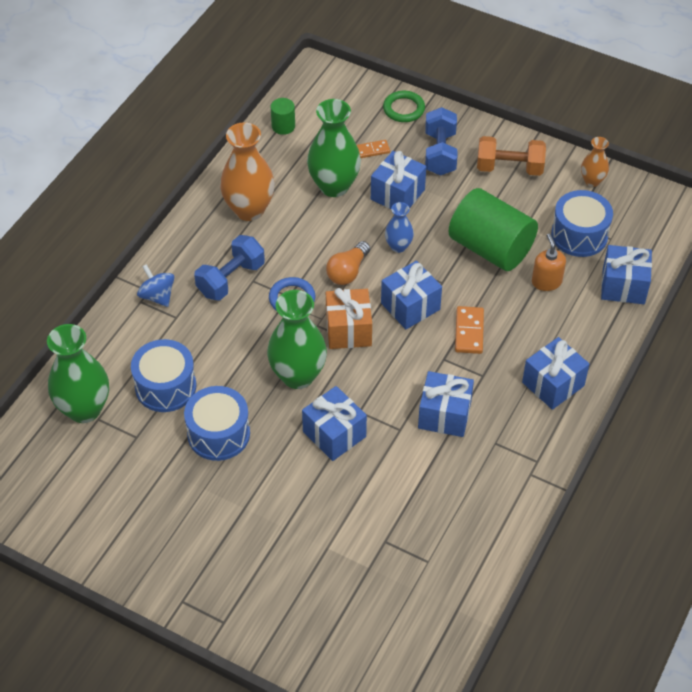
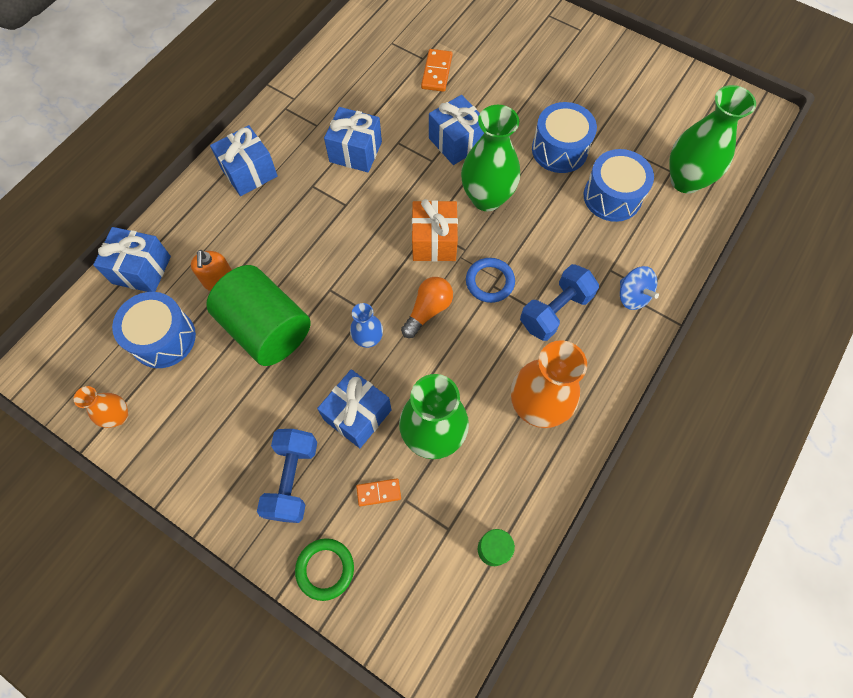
camera: 175 degrees left, 15 degrees up
(410, 306) = (368, 263): blue gift -> none
(469, 331) = (314, 231): orange domino -> orange domino (436, 72)
(509, 168) = (212, 446): orange dumbbell -> none

